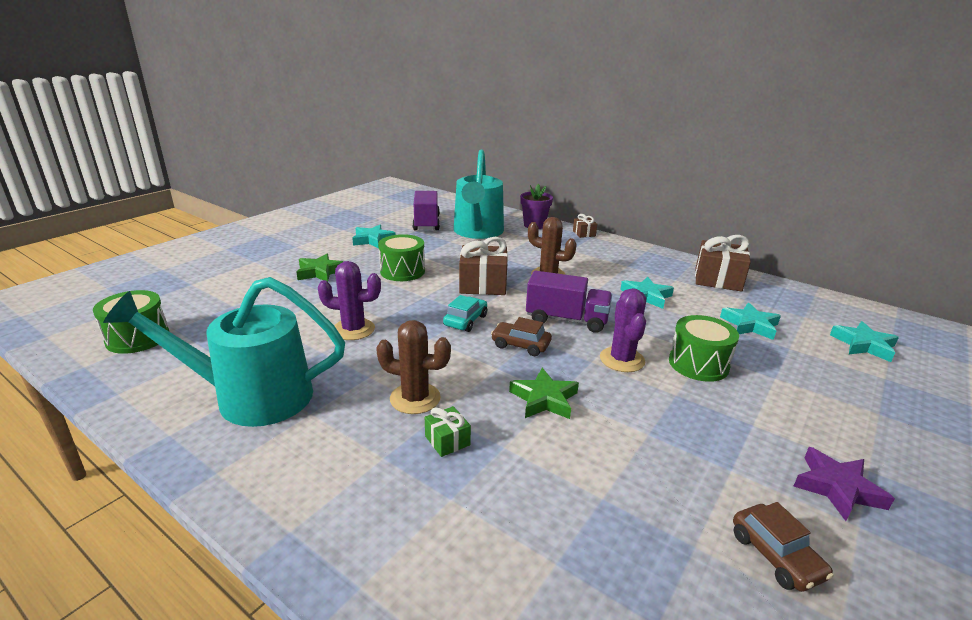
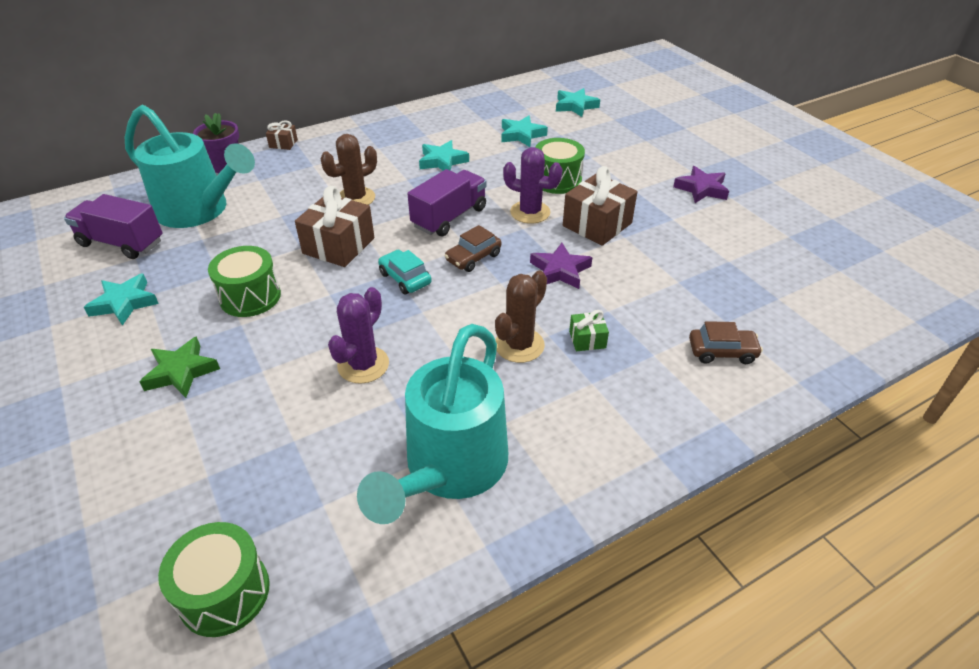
camera: 65 degrees left, 15 degrees up
(544, 399) = (560, 270): green star -> purple star
(718, 279) = (443, 116): brown gift -> brown gift (597, 224)
(776, 555) = (743, 235): brown car -> brown car (722, 352)

